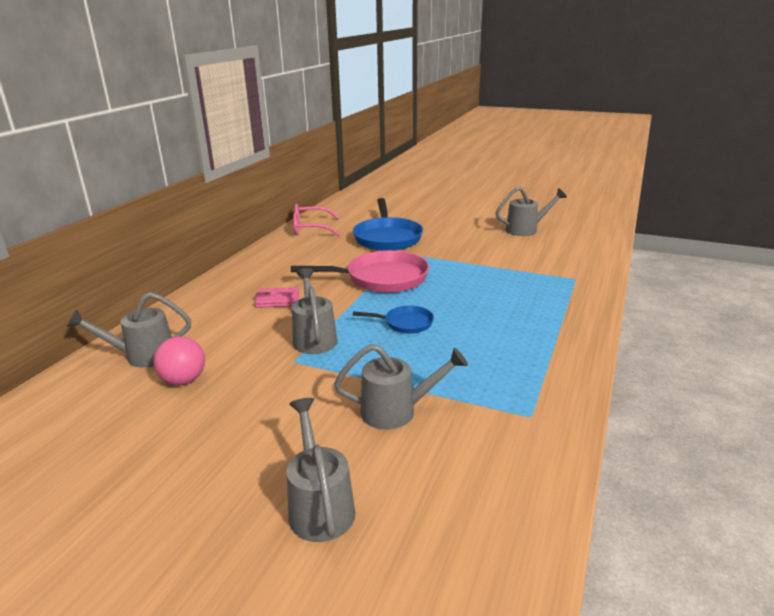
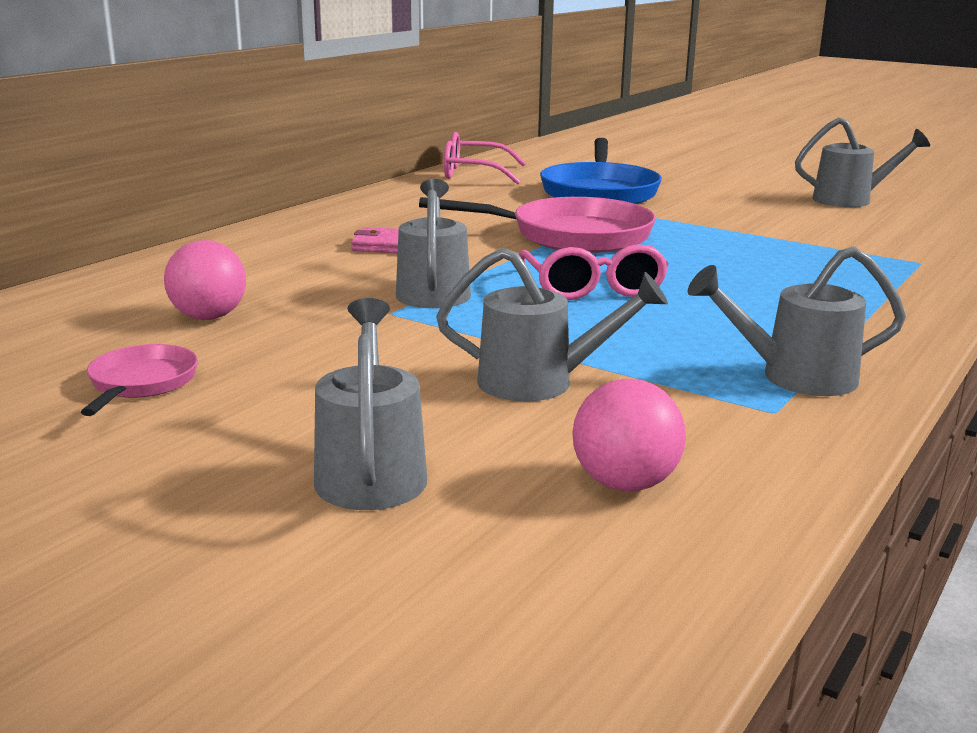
camera: 10 degrees right, 5 degrees down
(143, 356) = (157, 286): grey watering can -> grey watering can (795, 377)
(157, 448) = (141, 383): none -> pink pan
(405, 323) = (593, 288): blue pan -> pink glasses
(466, 491) = (625, 484): none -> pink ball

